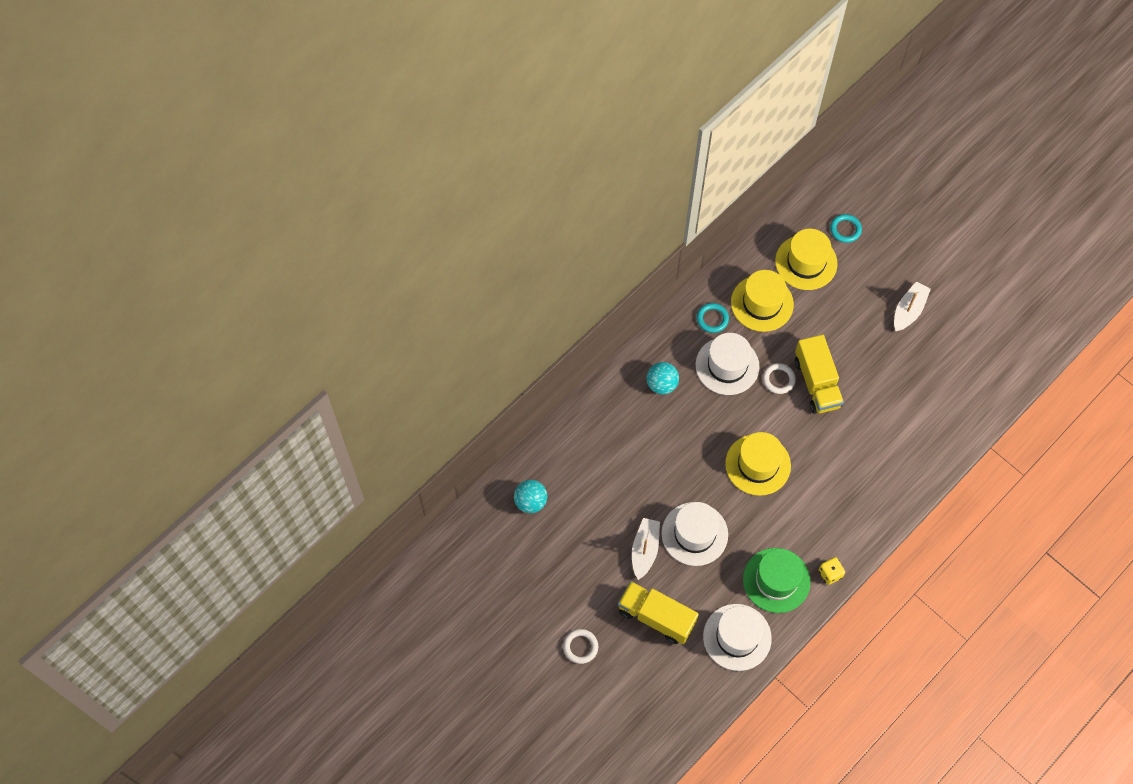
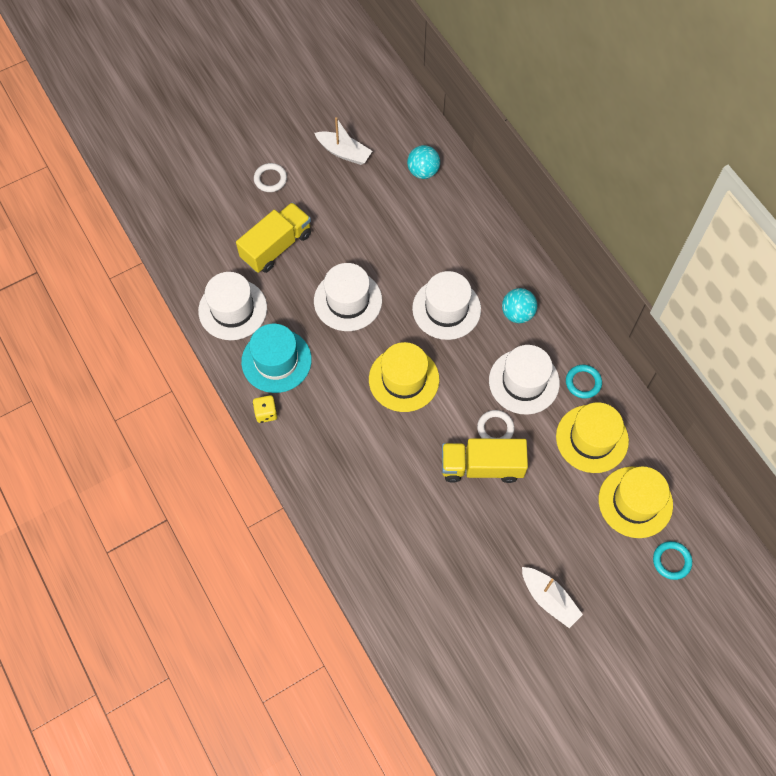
camera: 105 degrees right, 0 degrees up
(645, 550) = (345, 253): white boat -> white boat (344, 152)
(676, 445) = (446, 309): none -> white hat
(776, 580) = (276, 361): green hat -> turquoise hat

